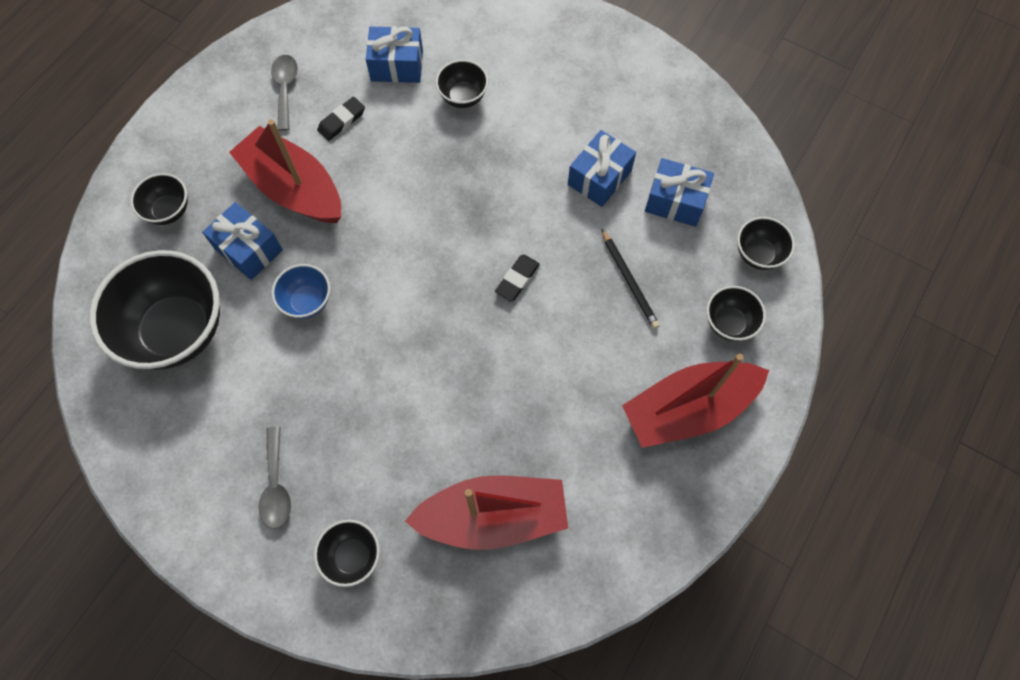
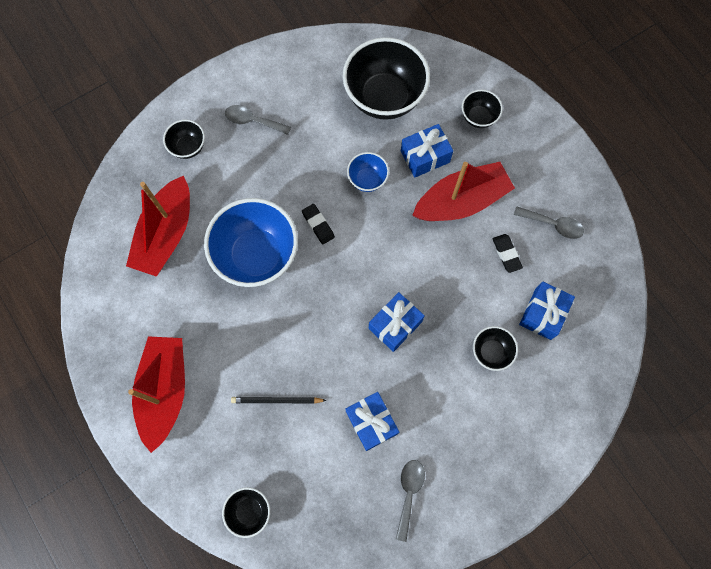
camera: 115 degrees right, 5 degrees up
(468, 385) = (257, 255): none -> blue bowl
(517, 279) = (317, 322): black eraser -> black eraser (318, 225)
(650, 116) = (409, 493): none -> grey spoon
(675, 201) = (324, 471): blue gift -> blue gift (395, 325)
(729, 323) = (208, 455): black bowl -> none

